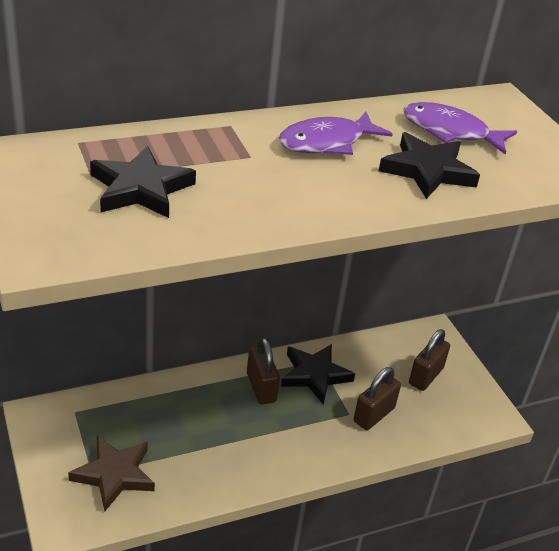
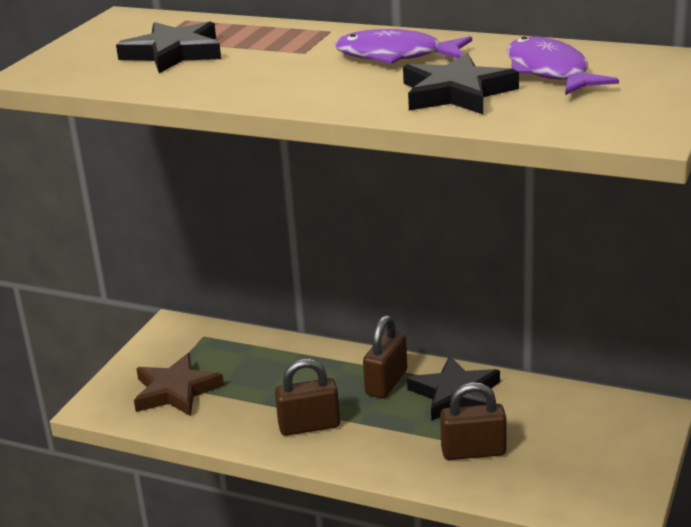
camera: 50 degrees right, 10 degrees down
(425, 376) = (583, 445): brown padlock -> brown padlock (309, 426)

